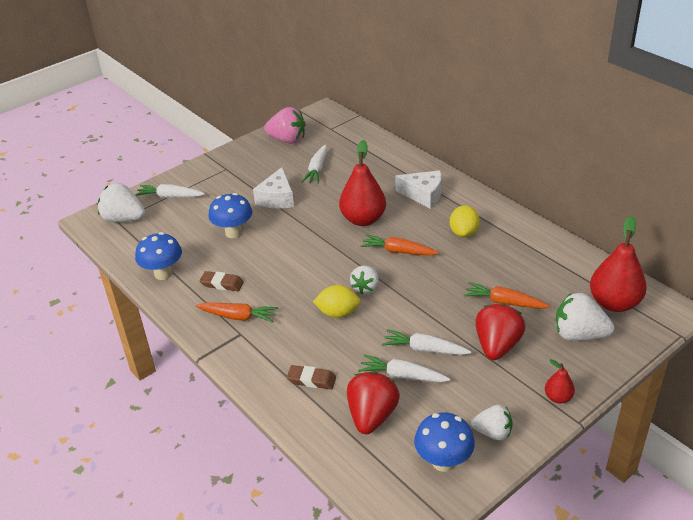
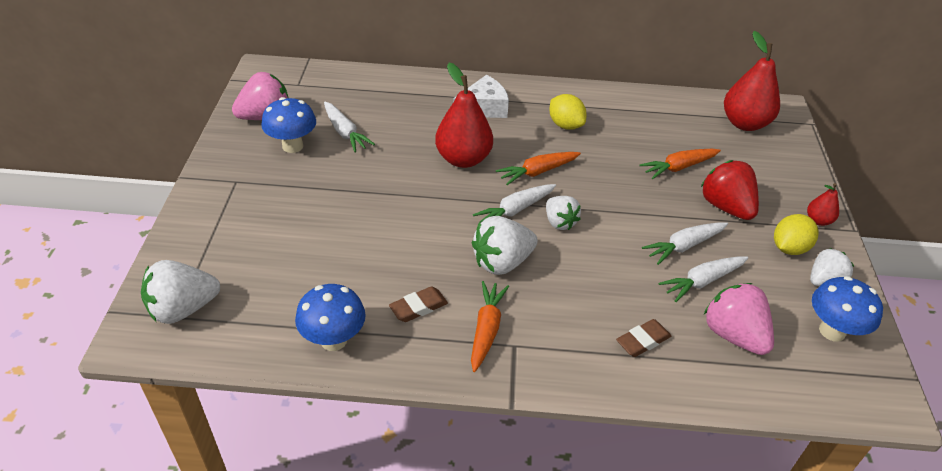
camera: 50 degrees left, 5 degrees up
(170, 197) = (209, 249): white carrot -> white carrot (515, 210)
(233, 232) = (349, 245): blue mushroom -> blue mushroom (292, 146)
(238, 317) = (486, 330): orange carrot -> orange carrot turned 45 degrees counterclockwise
(277, 198) = (345, 183): white cheese -> none
(338, 313) = (571, 262): yellow lemon -> yellow lemon (789, 248)
(372, 416) = (733, 335): red strawberry -> pink strawberry
(579, 335) = (760, 162): white strawberry -> white strawberry (502, 262)

